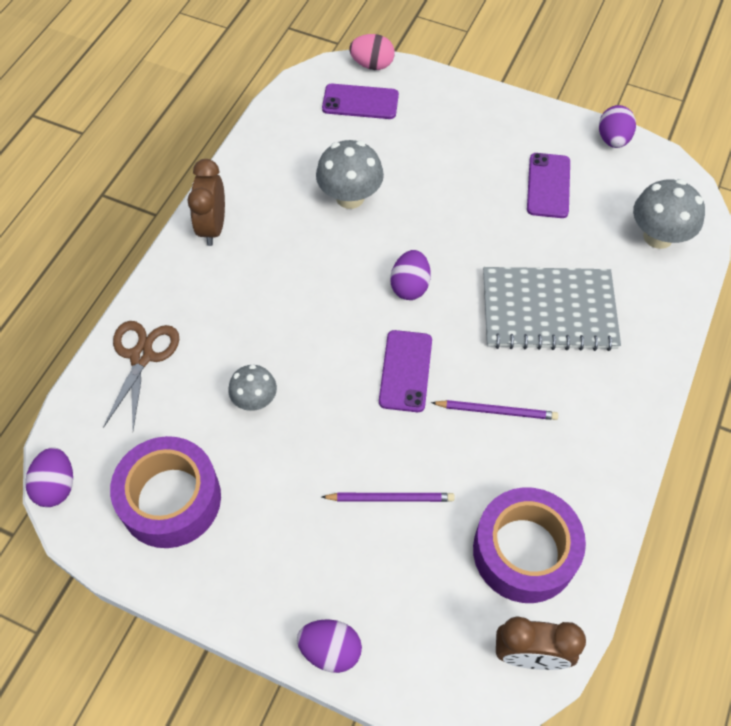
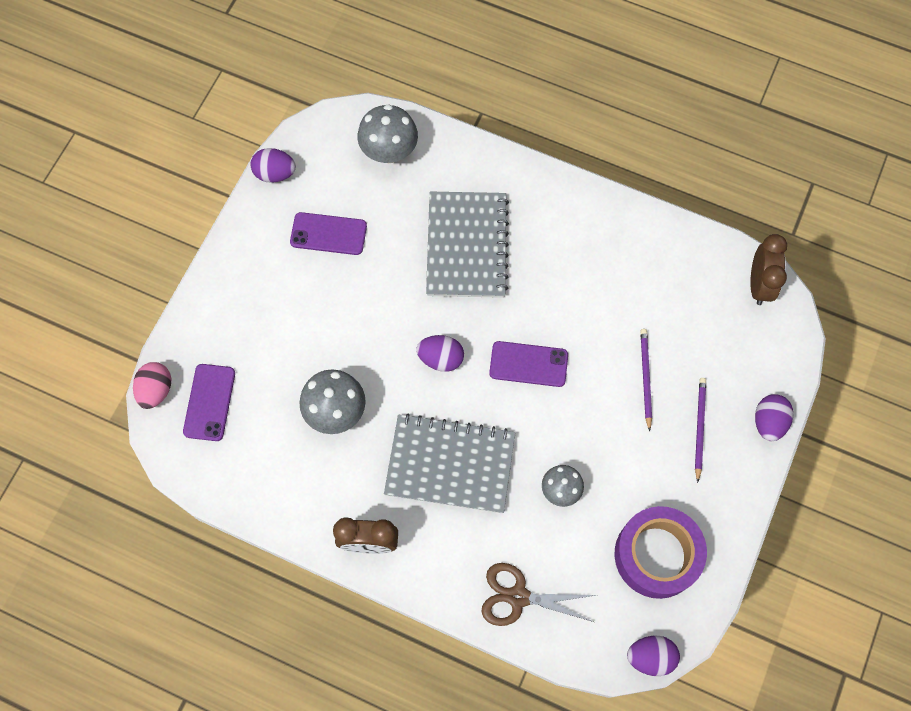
camera: 90 degrees left, 10 degrees up
(290, 295) = (450, 464): none -> grey notebook
(496, 411) = (564, 294): purple pencil -> purple pencil (699, 428)
(524, 551) = (682, 282): purple tape -> none

